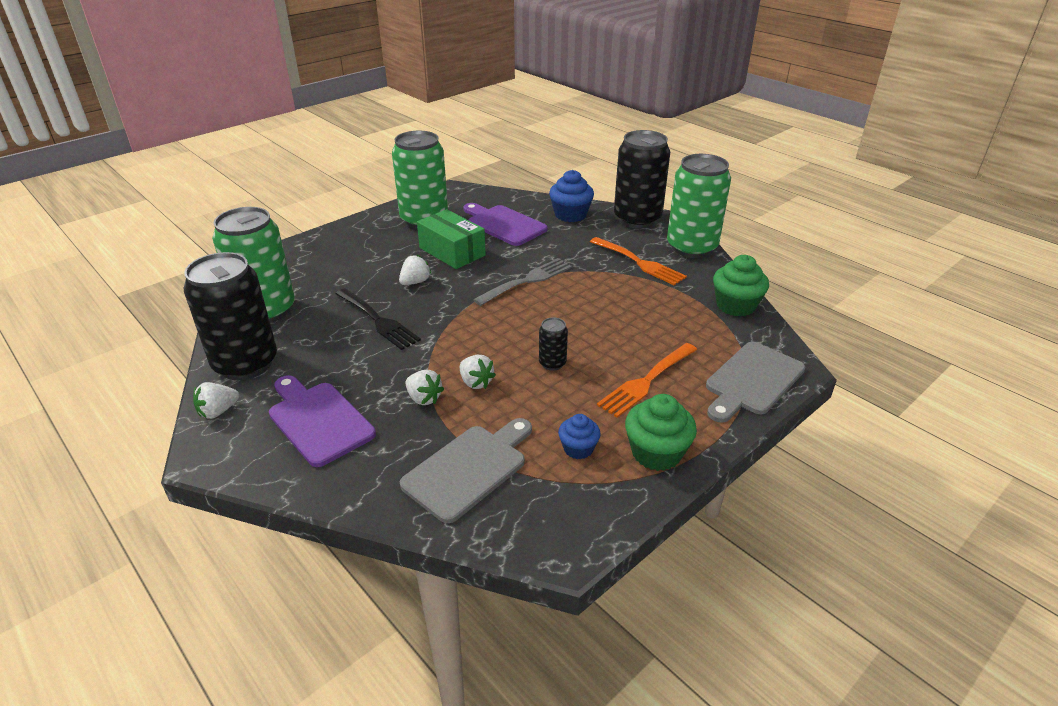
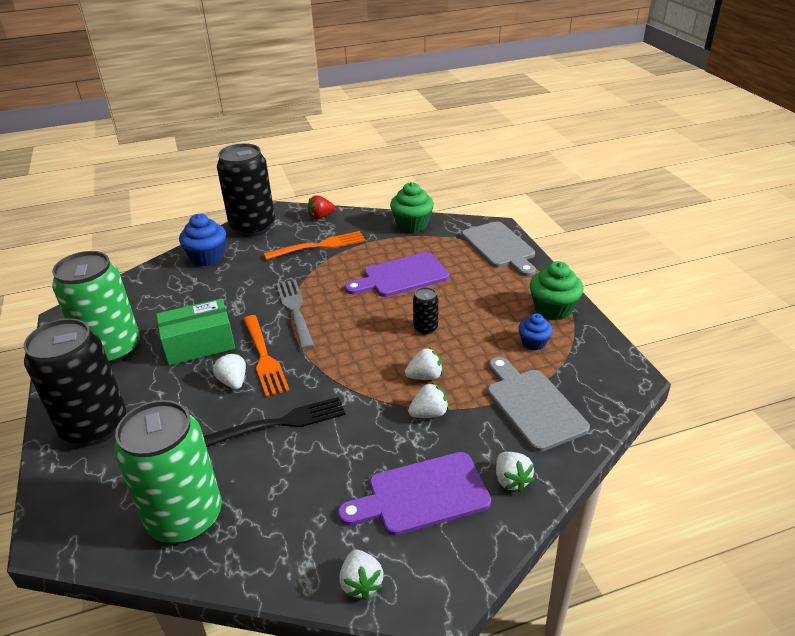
camera: 65 degrees left, 0 degrees up
(246, 364) = (285, 548): black can -> black can (95, 426)
(353, 475) = (511, 480): none -> white strawberry
(504, 224) = (182, 299): purple cutting board -> purple cutting board (401, 276)
(646, 381) = (475, 289): orange fork -> orange fork (264, 357)
(691, 247) = (321, 216): green can -> red strawberry

